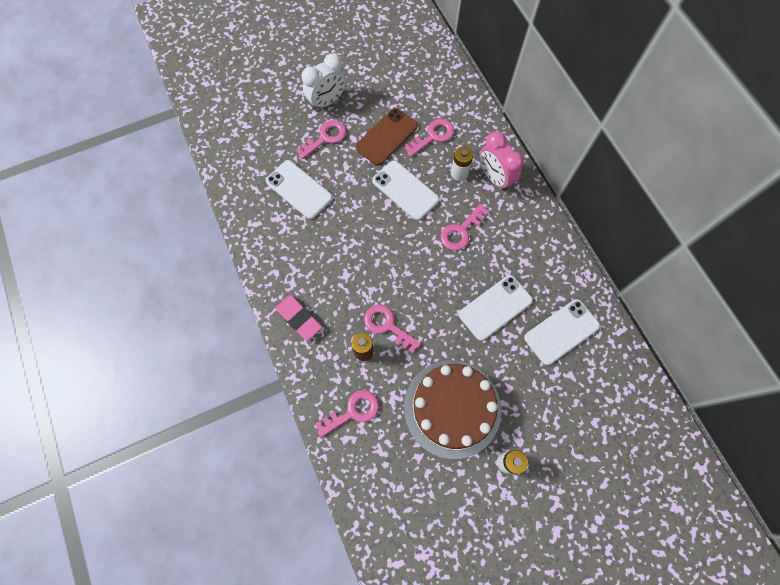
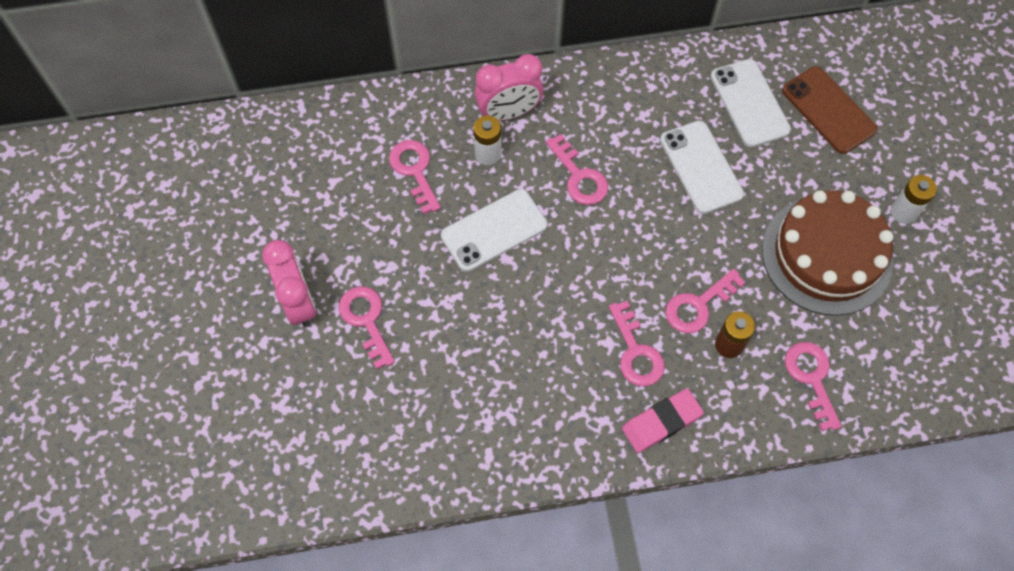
camera: 75 degrees left, 5 degrees down
(299, 189) = (447, 379): white phone -> none
(327, 101) = (298, 303): white clock -> pink clock
(343, 293) = (636, 352): none -> pink key
(386, 137) = (394, 233): brown phone -> brown phone (828, 110)

